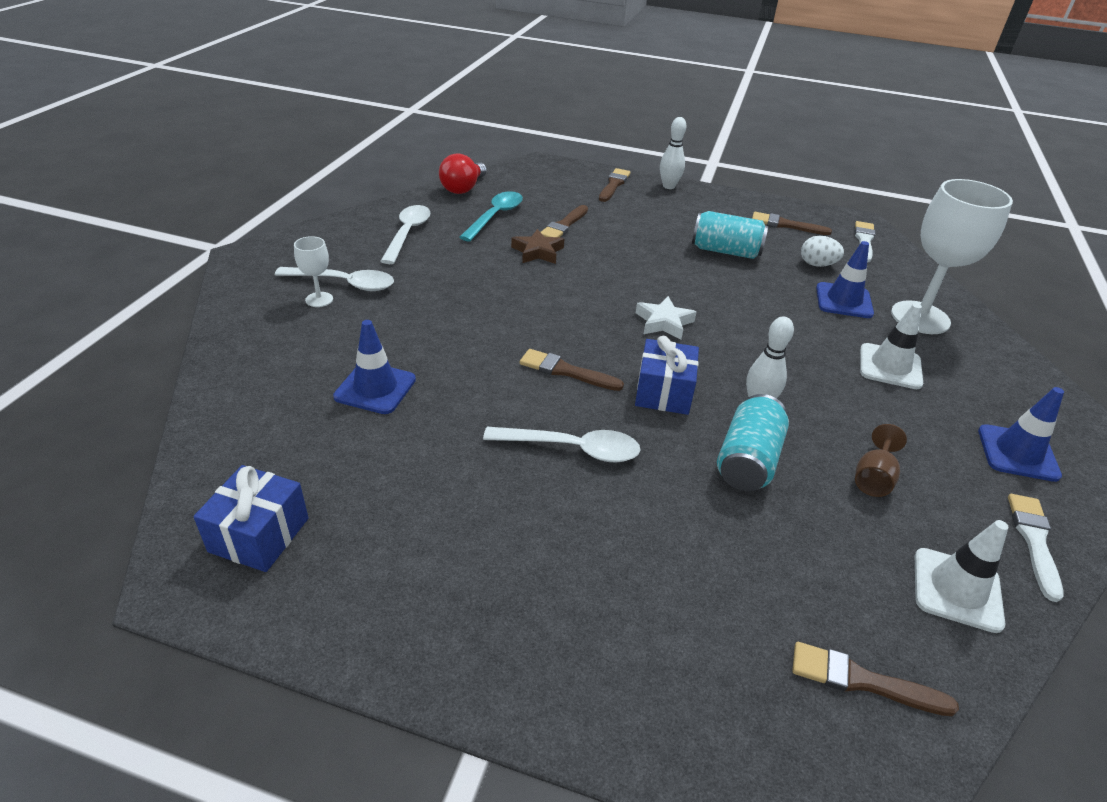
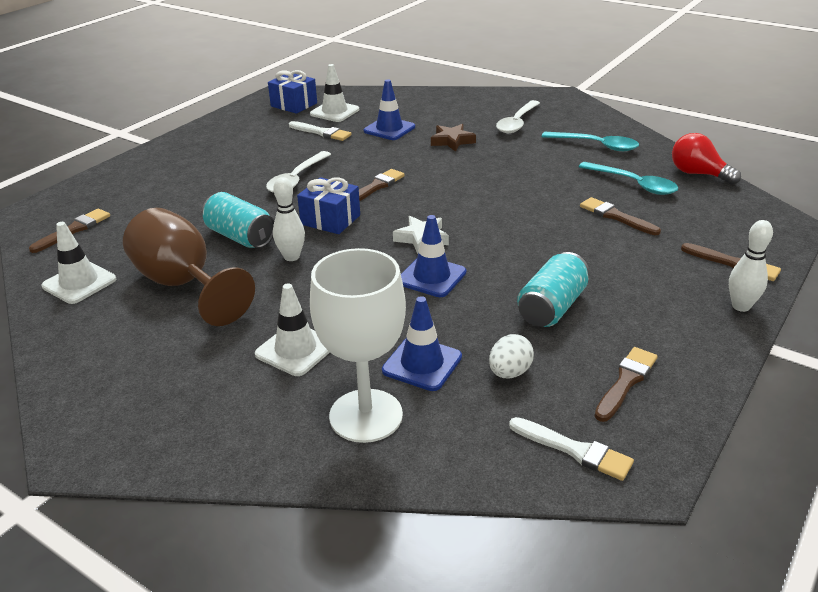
camera: 110 degrees right, 5 degrees down
(301, 465) = (334, 112): none -> white traffic cone
(319, 299) = (497, 115): white goblet -> none
(407, 234) = (596, 145): white spoon -> turquoise spoon
(537, 252) = (559, 197): brown star -> brown star (452, 141)
(873, 478) = (183, 285): brown goblet -> brown goblet, size x2.21
(1017, 453) = (141, 378): blue traffic cone -> blue traffic cone (431, 277)
(1034, 541) = (71, 336): white brush -> white brush (321, 132)

